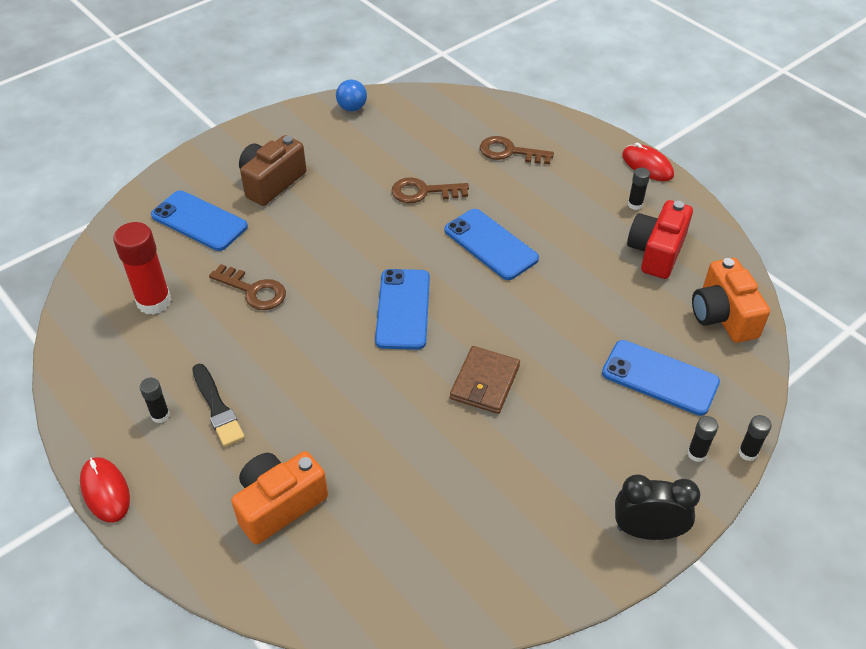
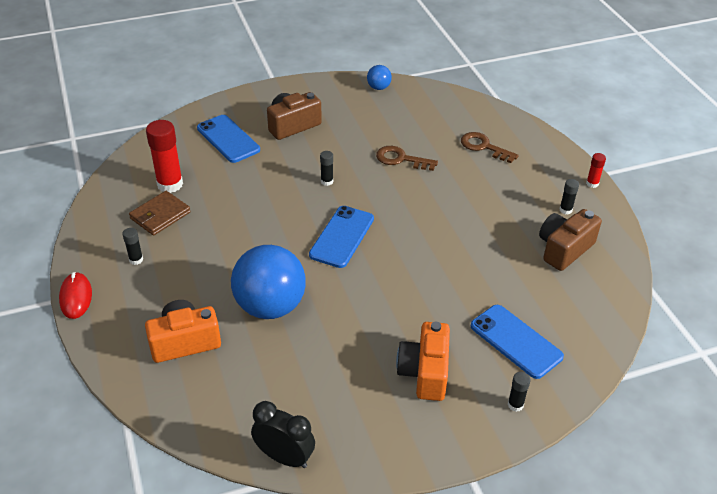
camera: 20 degrees right, 5 degrees down
(217, 408) = (176, 266): black brush -> none
(253, 291) = (241, 195): brown key -> none
(362, 424) = (270, 306): none -> blue ball
(485, 382) = (376, 304): brown wallet -> brown wallet (160, 215)
(490, 244) = (433, 209): blue phone -> none
(647, 165) = (592, 183): red mouse -> red glue stick
(647, 531) = (444, 447): black clock -> black clock (284, 457)
(656, 252) = (564, 249): red camera -> brown camera
(723, 316) = (594, 311): orange camera -> orange camera (425, 372)
(747, 453) = (558, 417): black glue stick -> black glue stick (327, 181)

